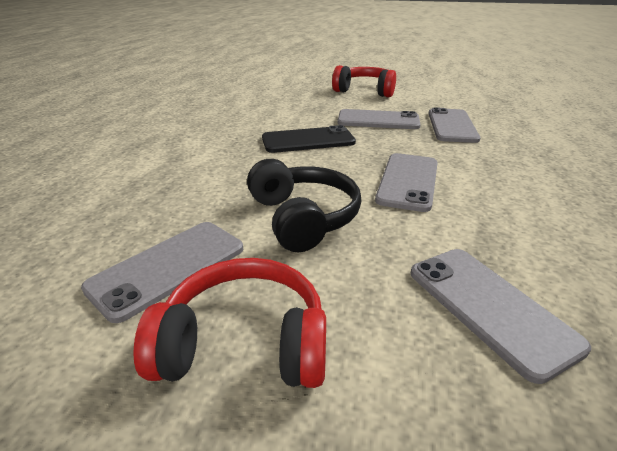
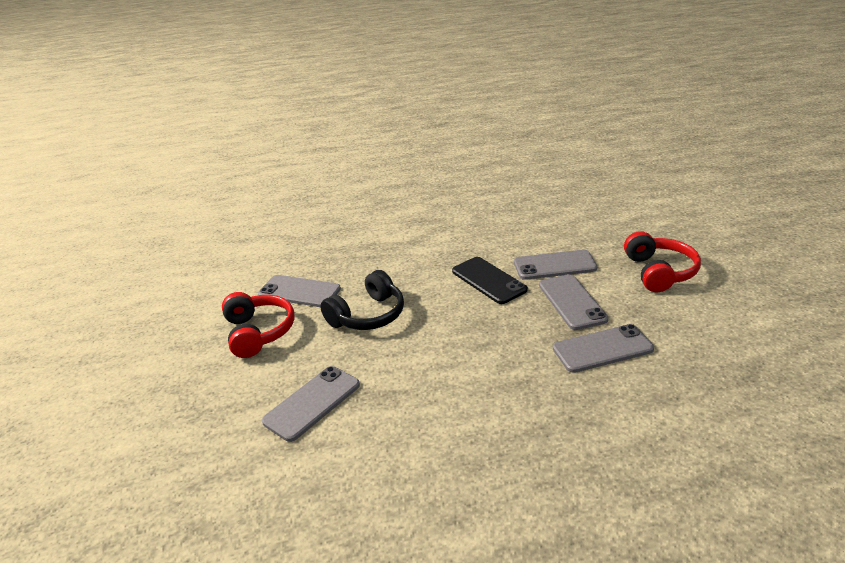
camera: 70 degrees right, 0 degrees up
(408, 181) = (449, 346): grey phone -> grey phone (554, 265)

